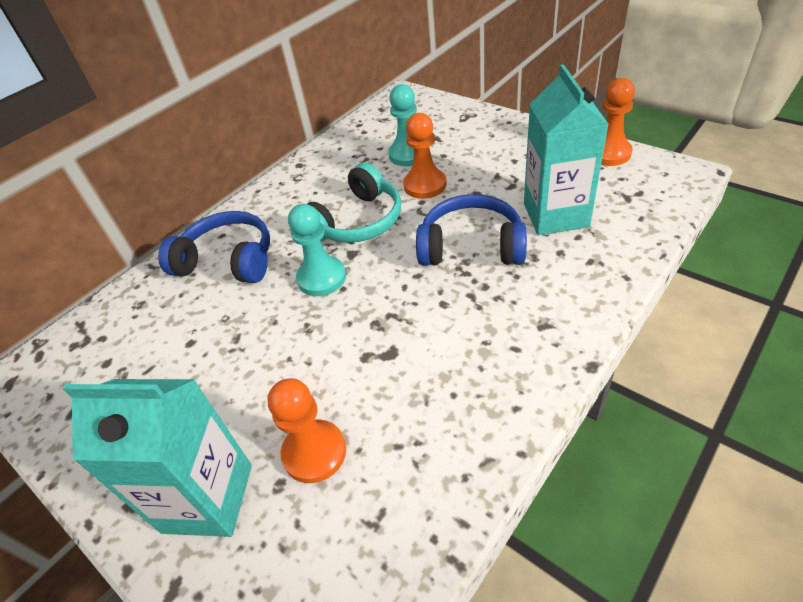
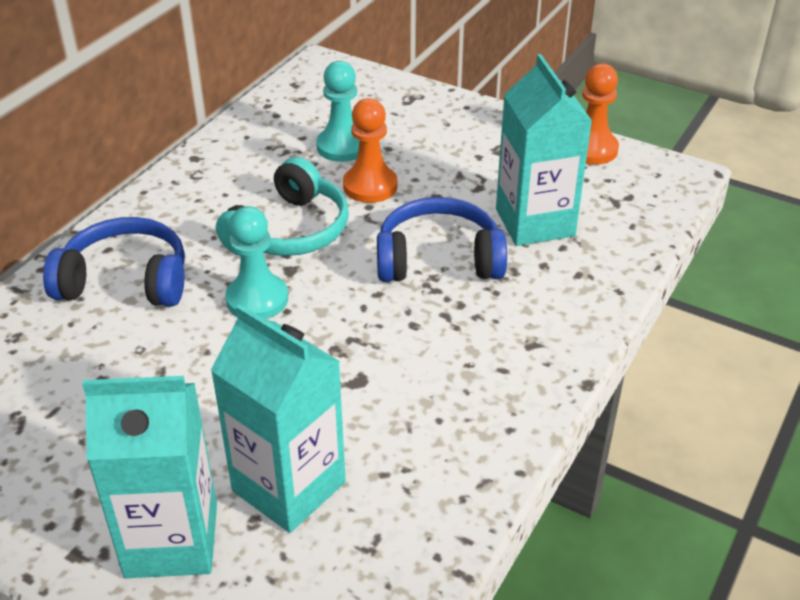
camera: 15 degrees left, 5 degrees down
(314, 452) = (289, 486): orange pawn -> turquoise carton

